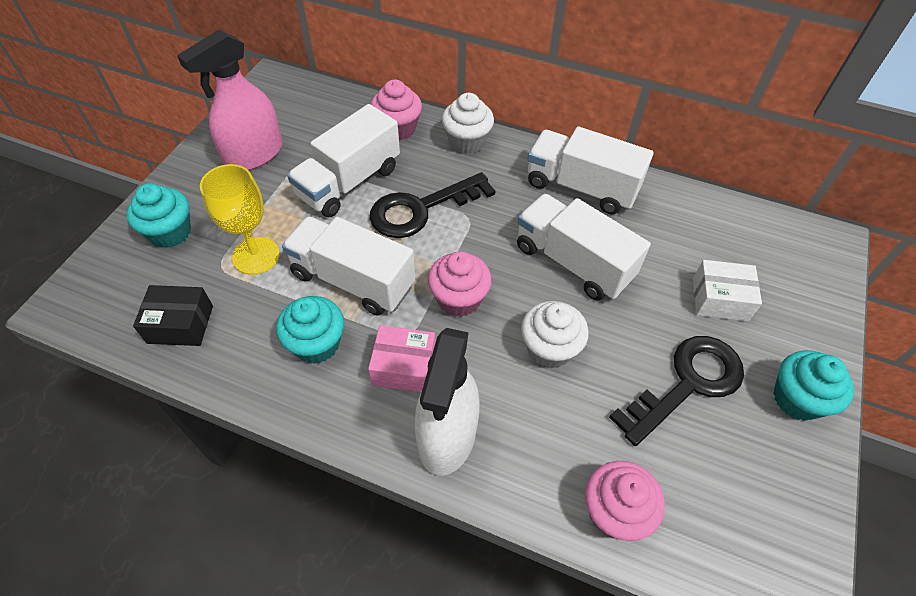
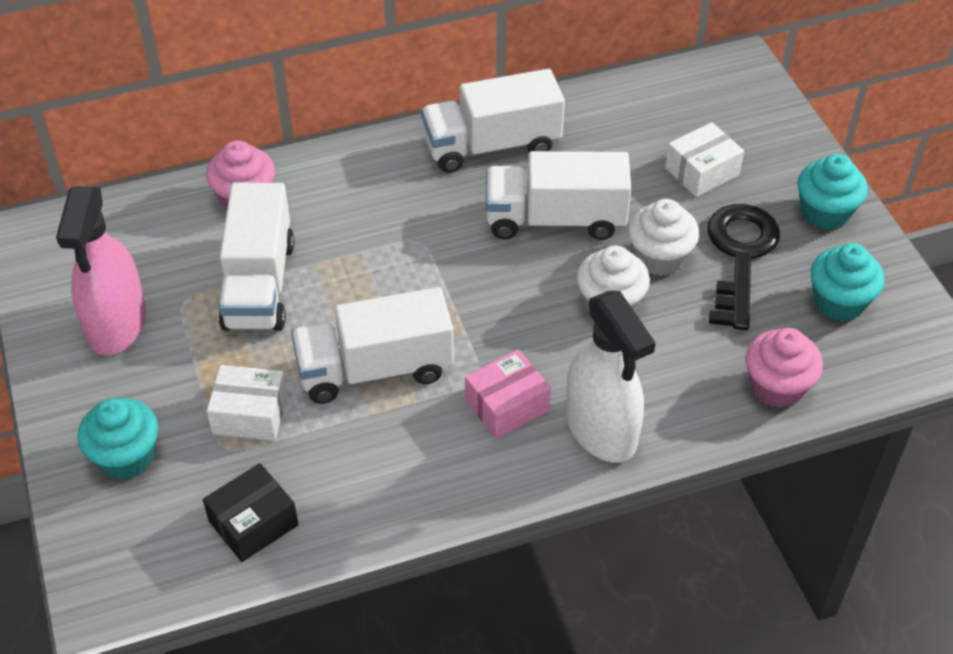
camera: 40 degrees left, 5 degrees down
(256, 256) = (250, 414): yellow goblet -> white box
(316, 344) = (407, 444): turquoise cupcake -> turquoise cupcake (839, 302)
(421, 209) = (364, 263): black key -> none
(459, 299) = (490, 318): pink cupcake -> none
(467, 142) = (333, 168): white cupcake -> white cupcake (659, 258)

